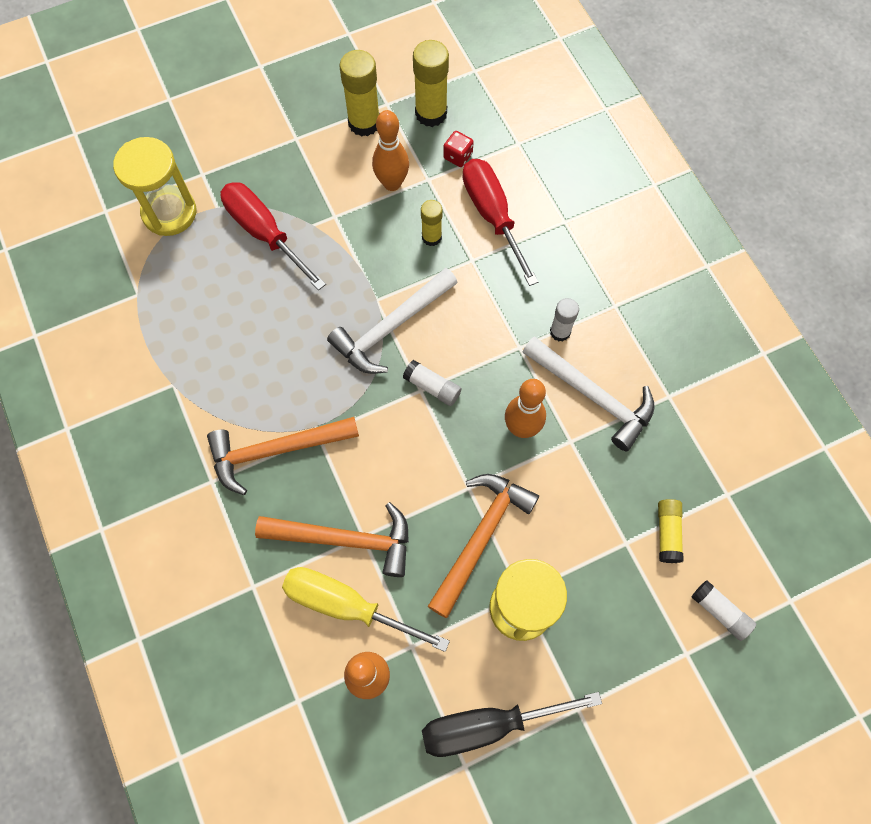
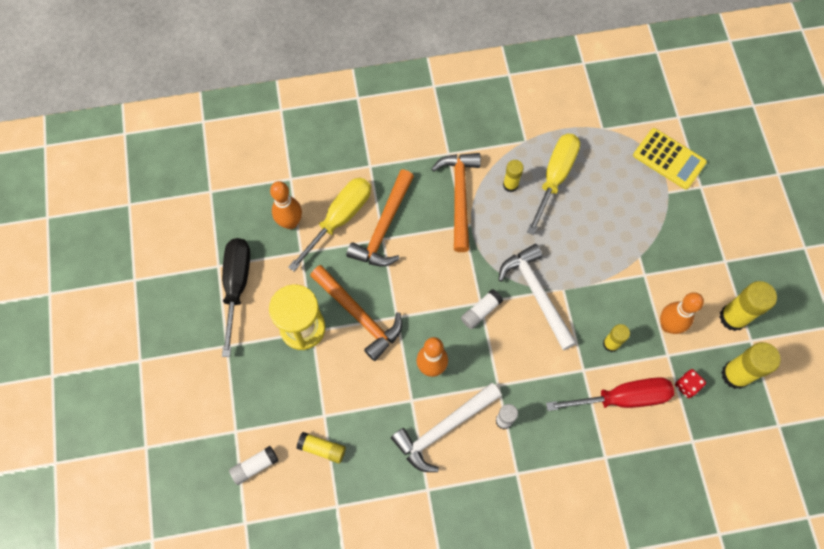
camera: 105 degrees right, 0 degrees up
(169, 213) = (669, 159): yellow hourglass -> yellow calculator
(222, 338) = (555, 177): none -> yellow screwdriver
(244, 390) = (510, 185): none -> yellow glue stick
(265, 233) = (638, 221): red screwdriver -> none

